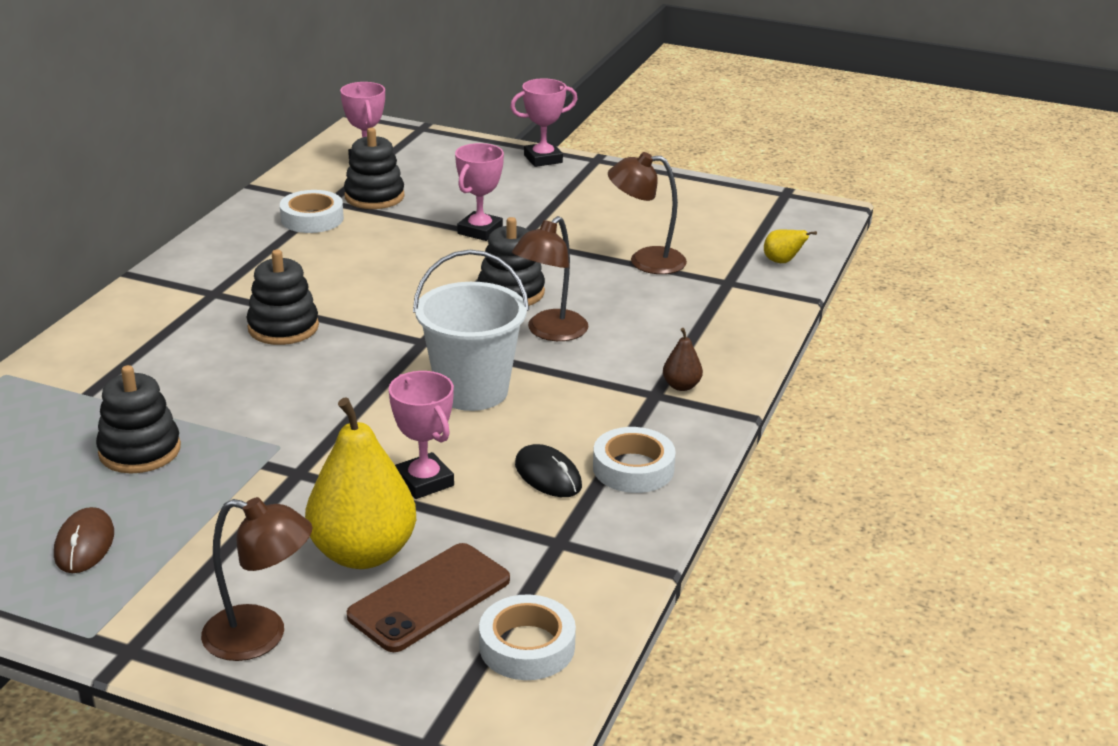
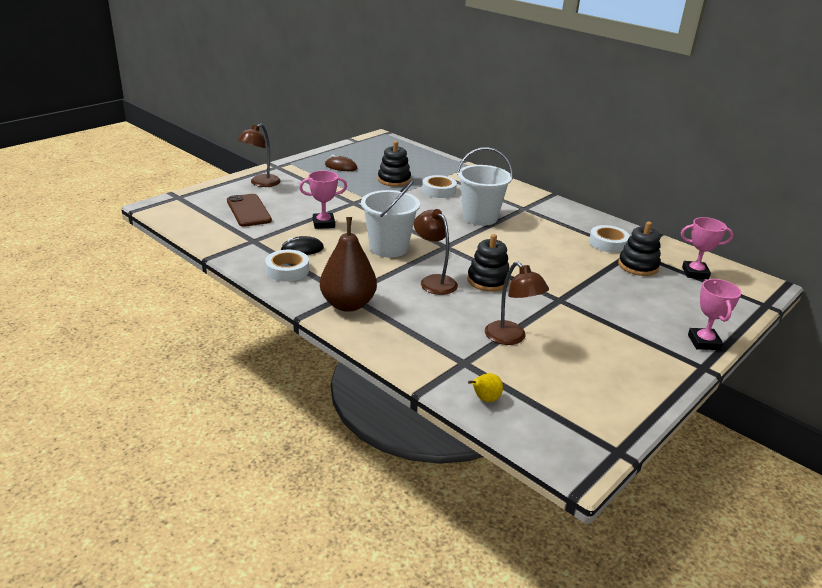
camera: 110 degrees right, 0 degrees up
(283, 327) = (480, 217): black stacking toy -> white bucket
(363, 553) = (288, 205): yellow pear -> none
(480, 231) = (577, 289): pink trophy -> none
(527, 646) = (201, 221): white tape -> white tape (439, 190)
(645, 261) = (511, 338): brown lamp -> brown lamp turned 120 degrees clockwise
(681, 386) = (348, 304): brown pear -> brown pear, size x2.31

